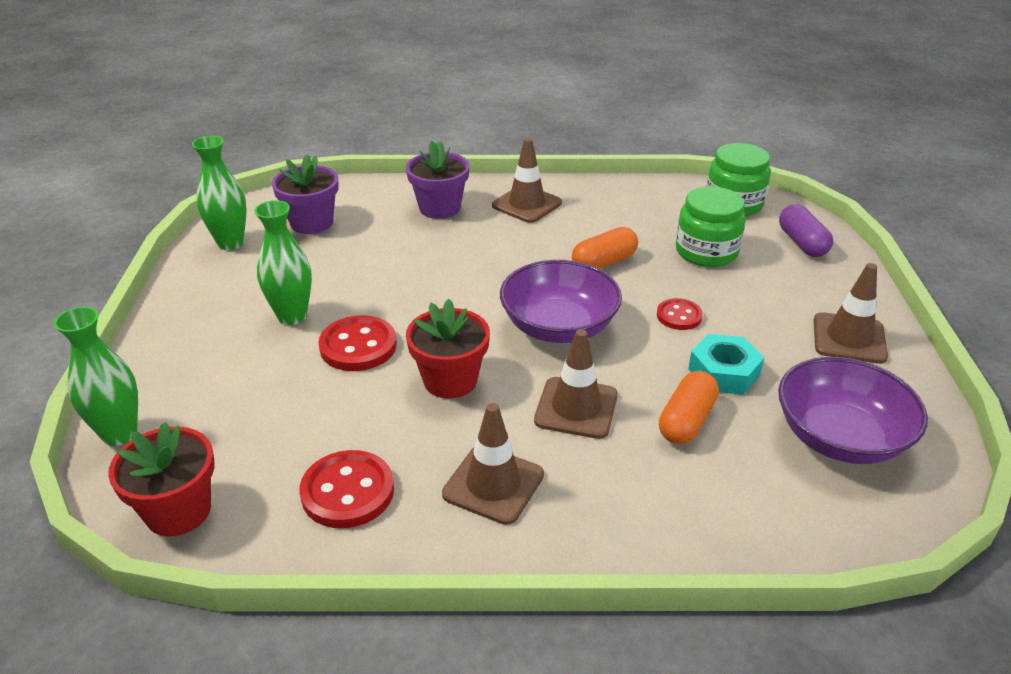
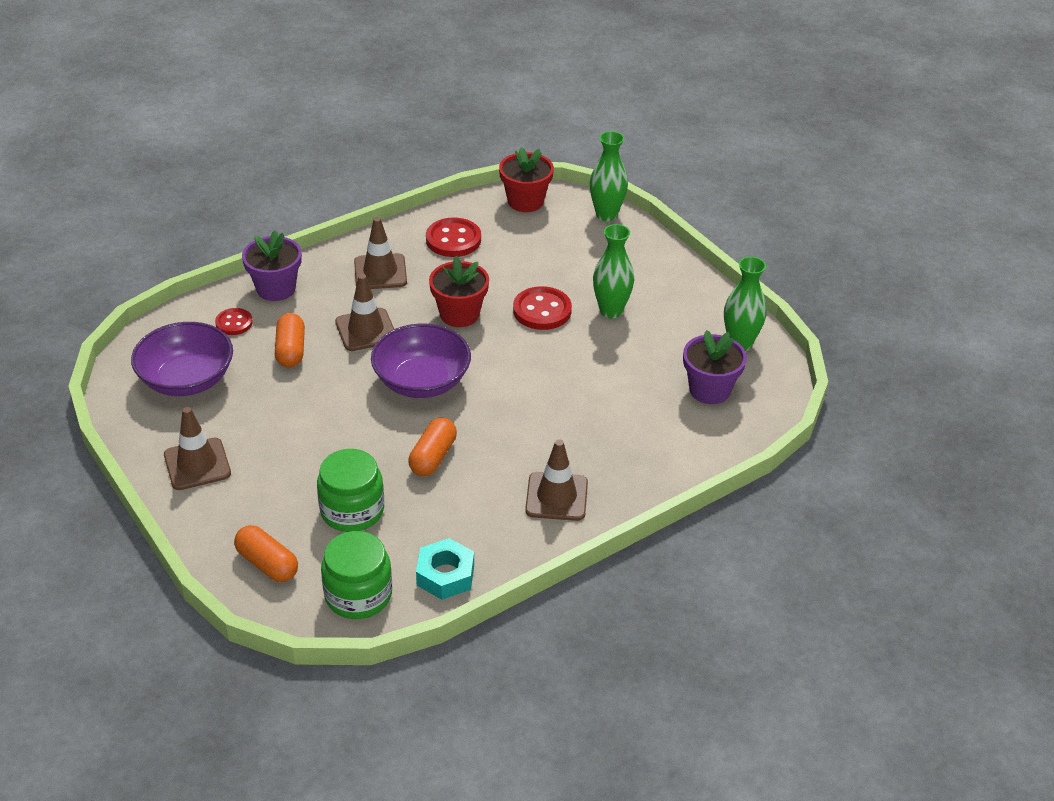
camera: 145 degrees right, 5 degrees up
(439, 208) = (628, 455): purple flower pot -> purple flower pot (276, 288)
(679, 316) = (339, 429): red button -> red button (234, 323)
(724, 372) = (282, 394): turquoise nut -> turquoise nut (445, 575)
(802, 243) = (267, 564): purple capsule -> orange capsule

